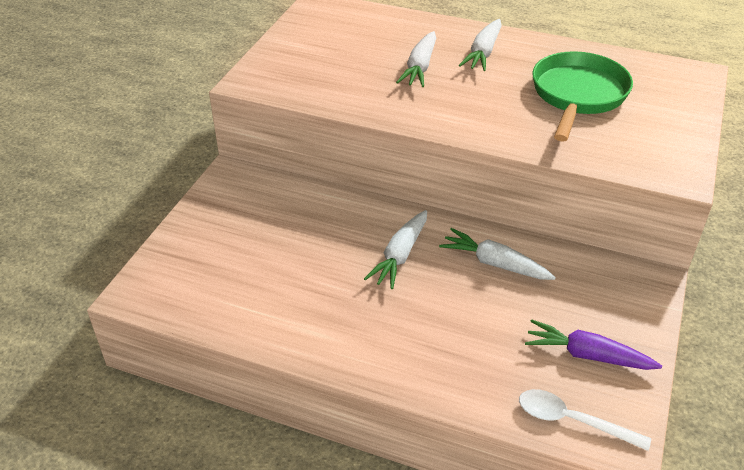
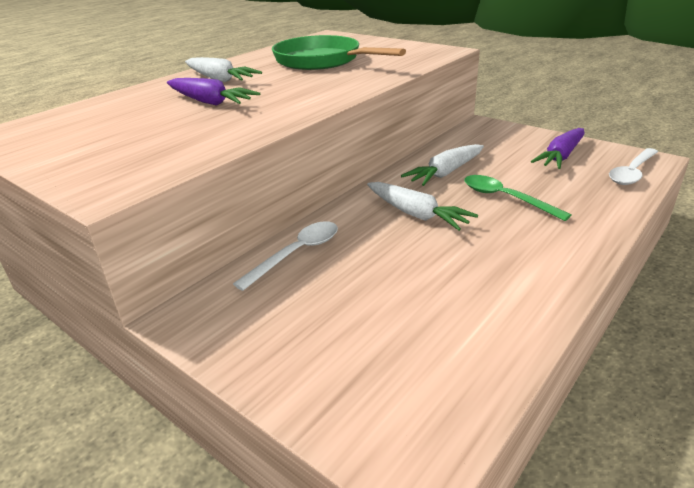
camera: 70 degrees left, 10 degrees down
(315, 201) = (296, 254): none -> white spoon
(420, 67) = (210, 102): white carrot -> purple carrot
(456, 313) = (505, 198): none -> green spoon

